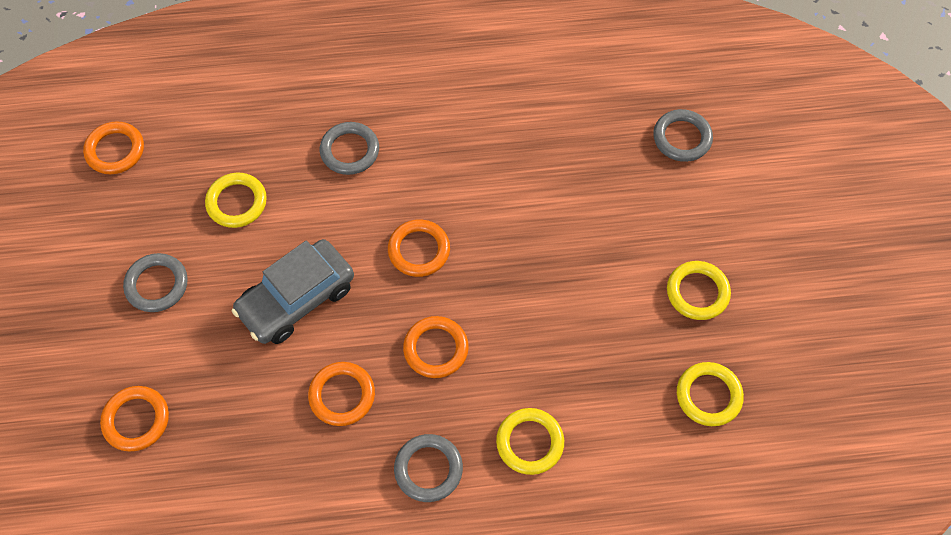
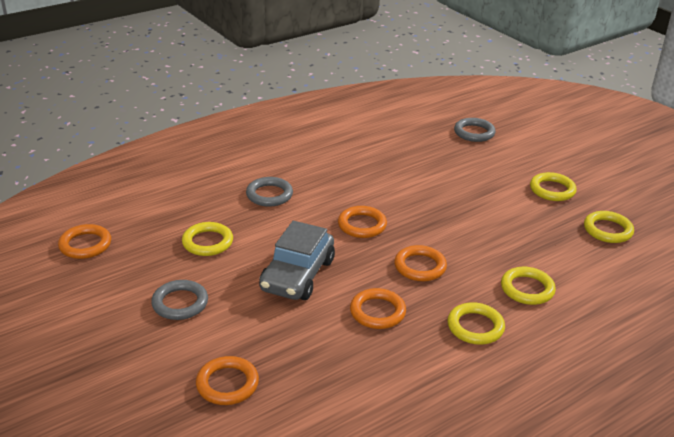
camera: 30 degrees left, 30 degrees down
(428, 469) = (475, 327): grey ring -> yellow ring

